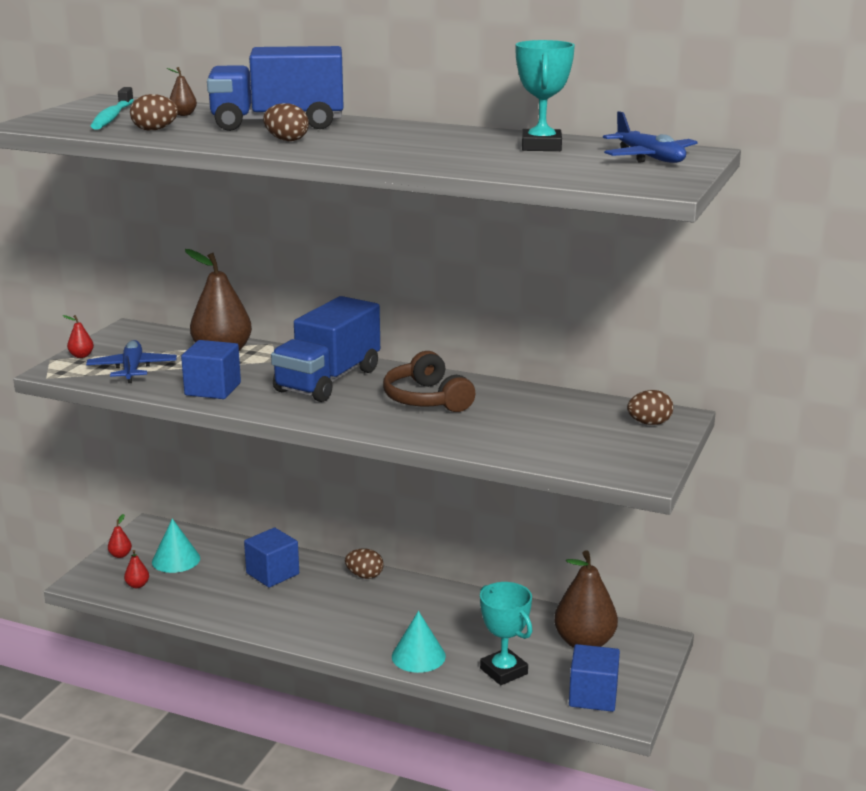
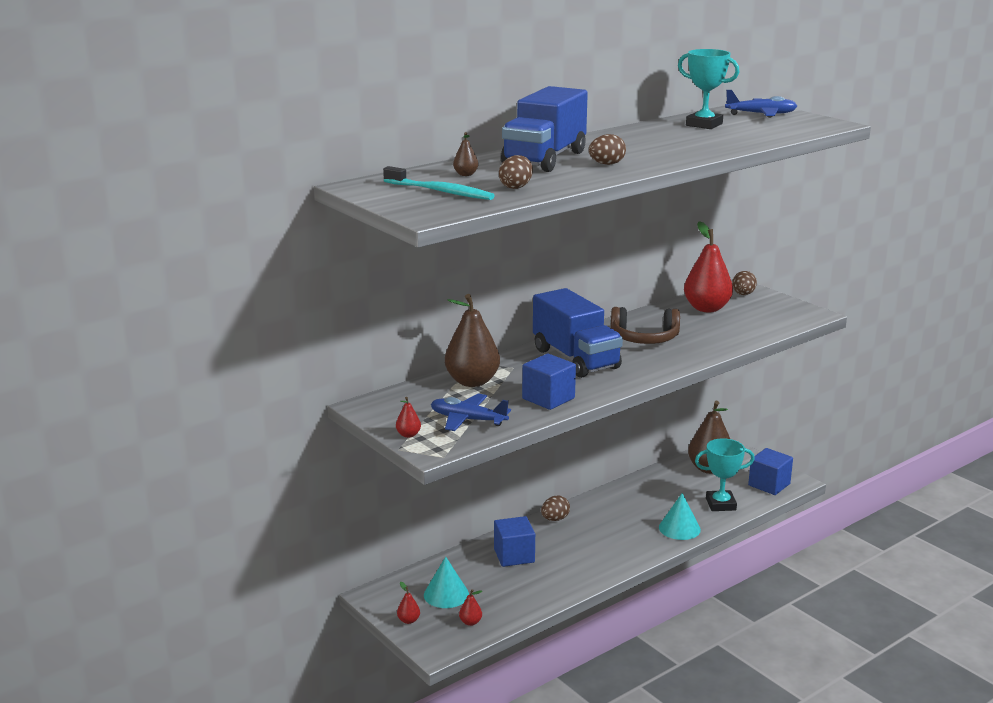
camera: 60 degrees left, 0 degrees up
(568, 412) = (706, 308): none -> red pear

